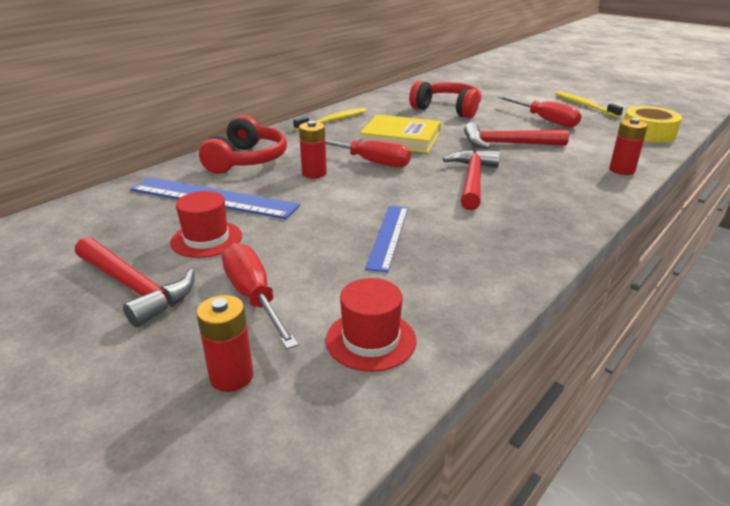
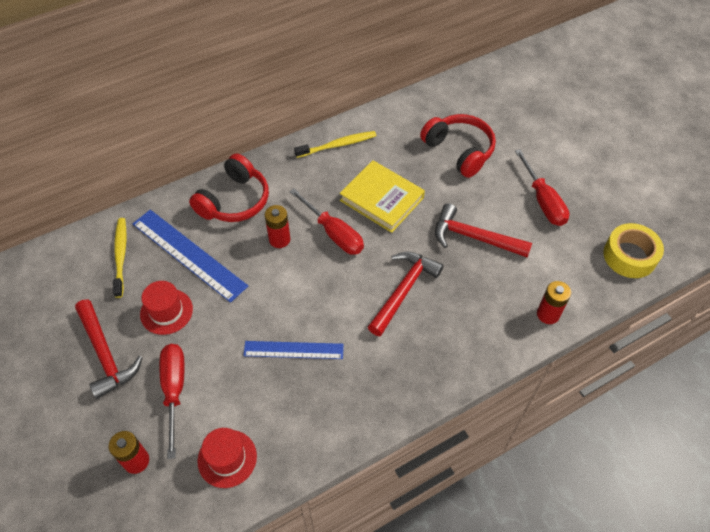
camera: 20 degrees right, 25 degrees up
(388, 236) = (293, 350): blue ruler -> blue ruler turned 60 degrees clockwise
(585, 105) = (609, 180): yellow toothbrush -> yellow toothbrush (121, 256)

